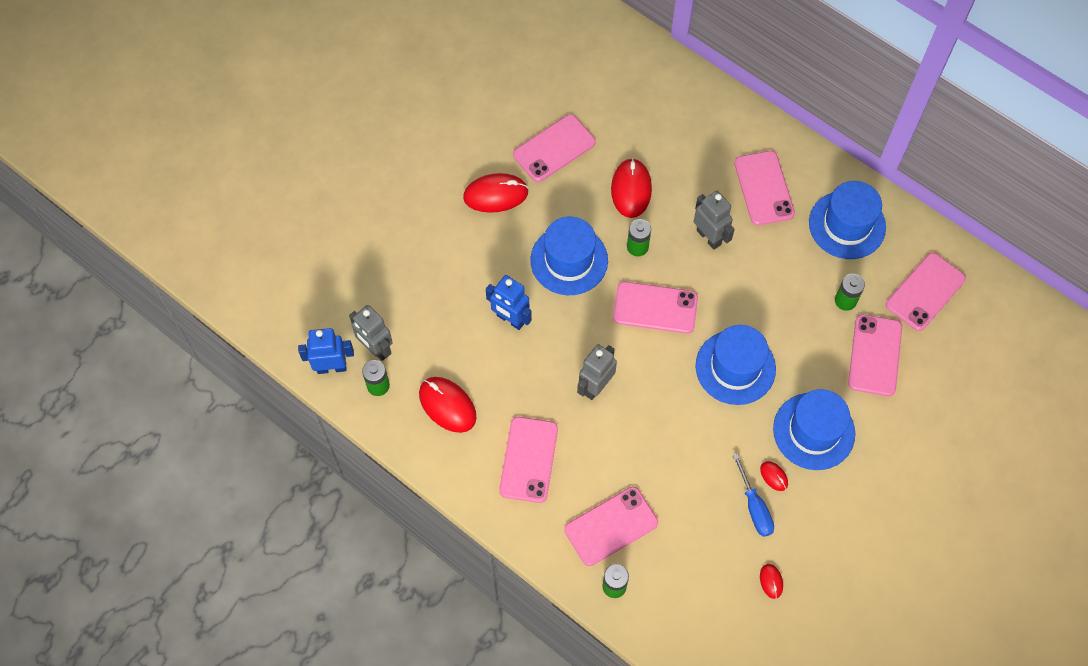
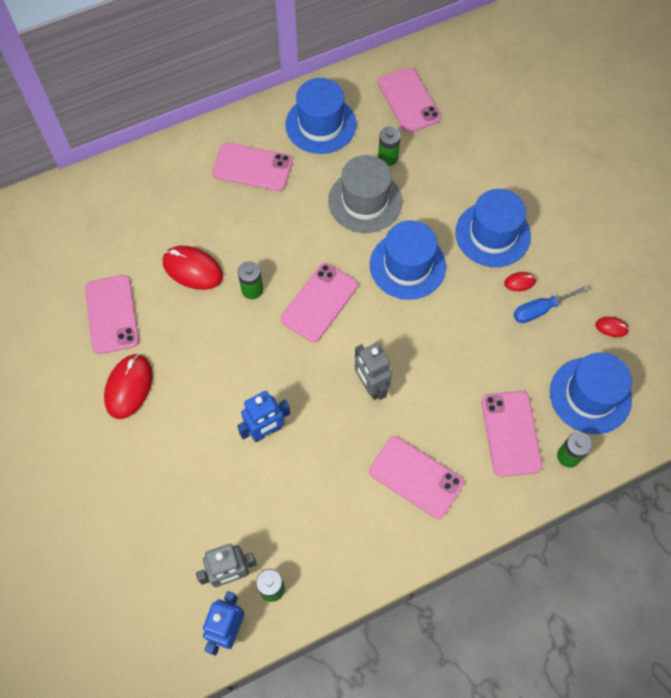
camera: 65 degrees left, 0 degrees up
(447, 405) = (326, 529): red mouse -> none
(569, 260) = (234, 353): blue hat -> blue hat (590, 395)
(709, 237) = (275, 229): grey robot -> none
(754, 507) = (540, 309): blue screwdriver -> blue screwdriver turned 150 degrees clockwise
(784, 301) = (365, 201): none -> grey hat
(875, 355) = (446, 160): pink phone -> none

